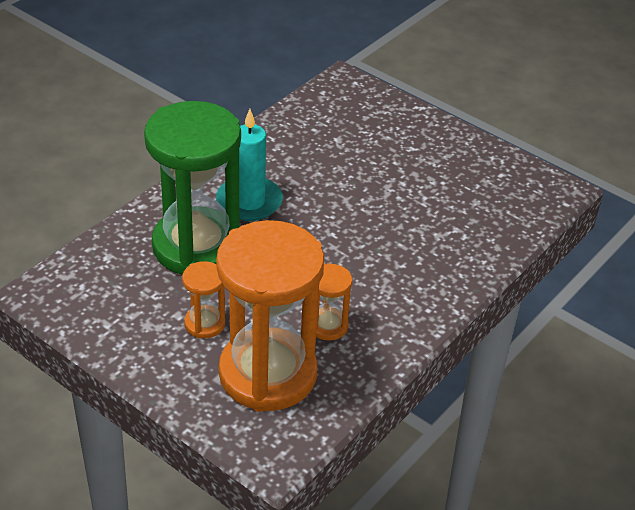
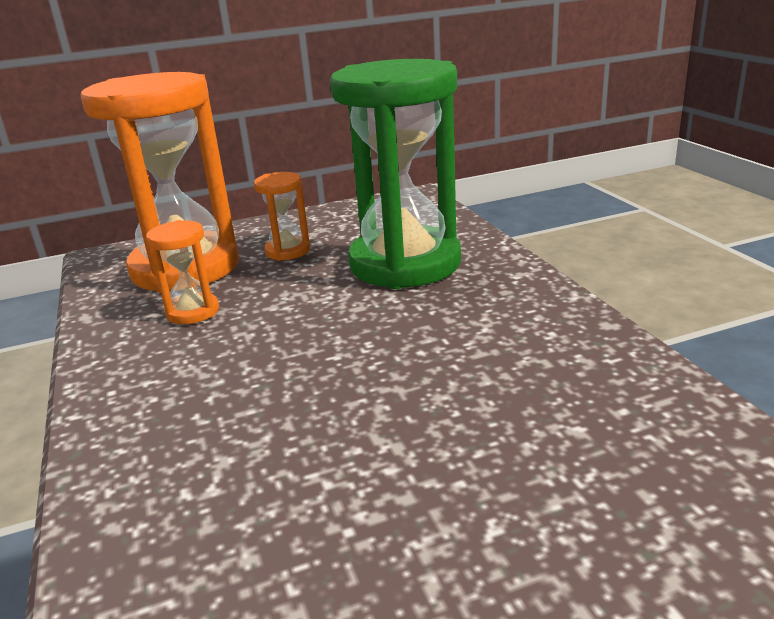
camera: 125 degrees right, 15 degrees down
(249, 202) = (459, 308): turquoise candle -> none

